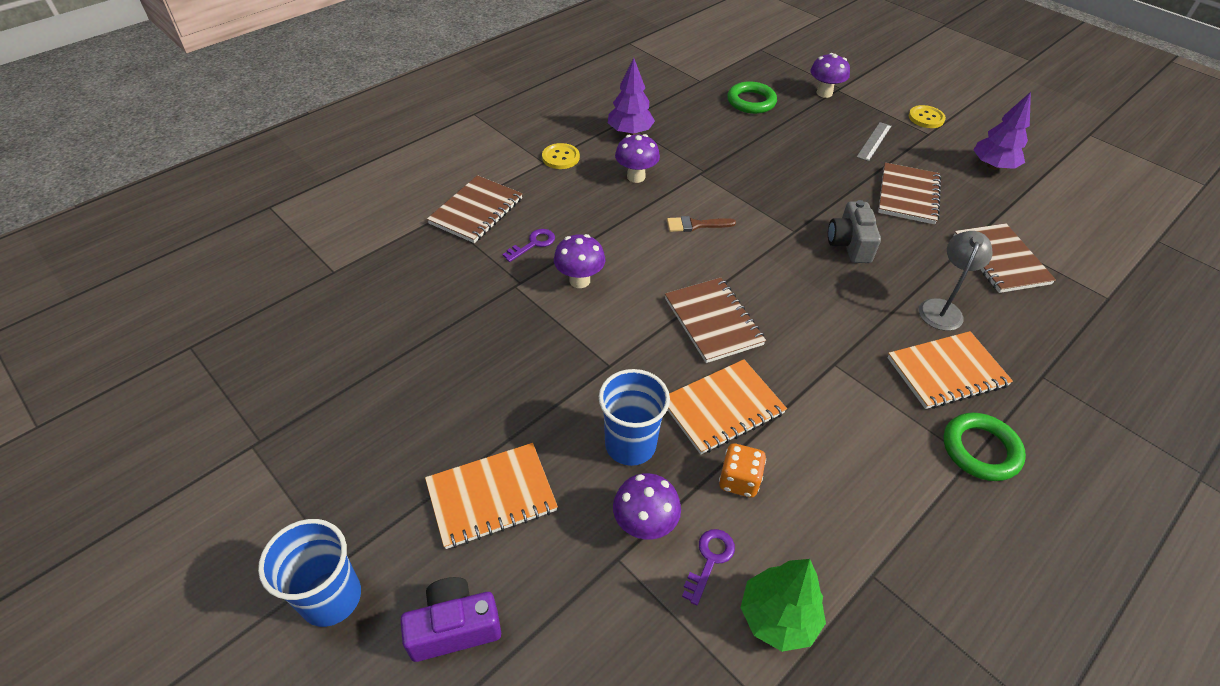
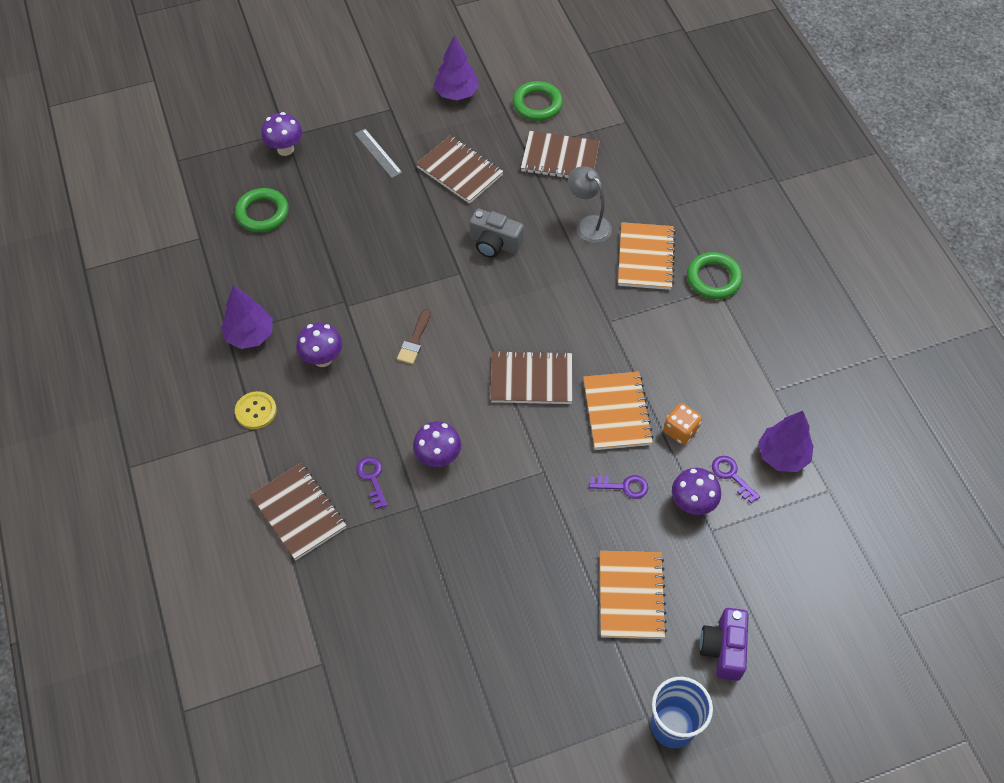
camera: 65 degrees left, 10 degrees up
(630, 445) = (623, 486): blue cup -> purple key
(778, 617) = (782, 455): green tree -> purple tree
(926, 118) = (368, 97): yellow button -> none
(1046, 223) = (537, 104): none -> green ring

